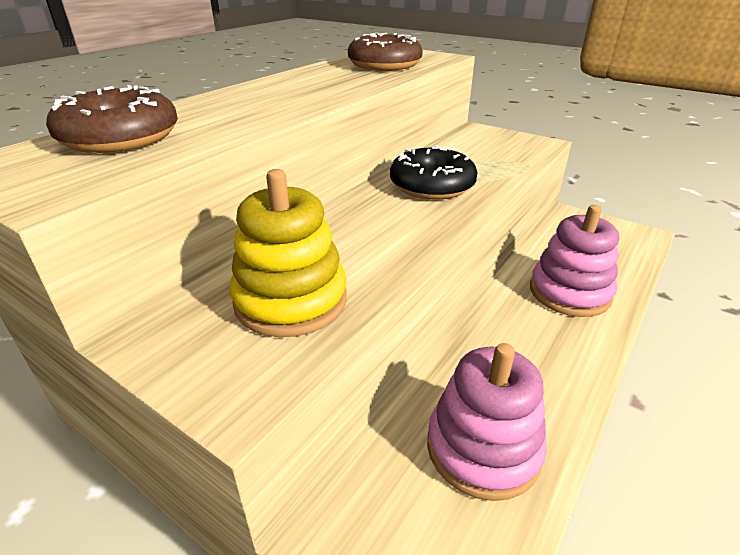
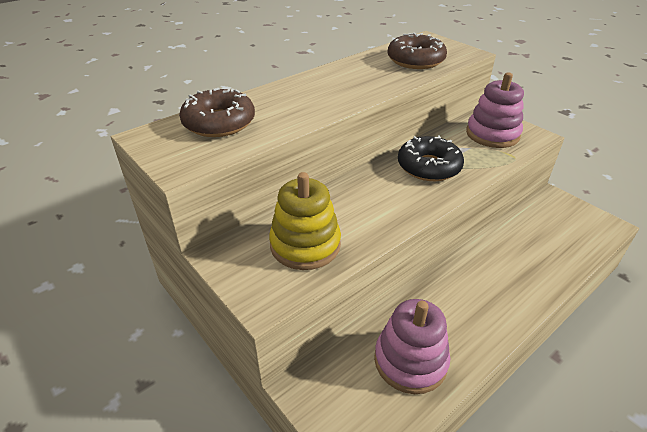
camera: 15 degrees right, 5 degrees up
(569, 292) = (520, 265): pink stacking toy -> pink stacking toy (492, 134)

